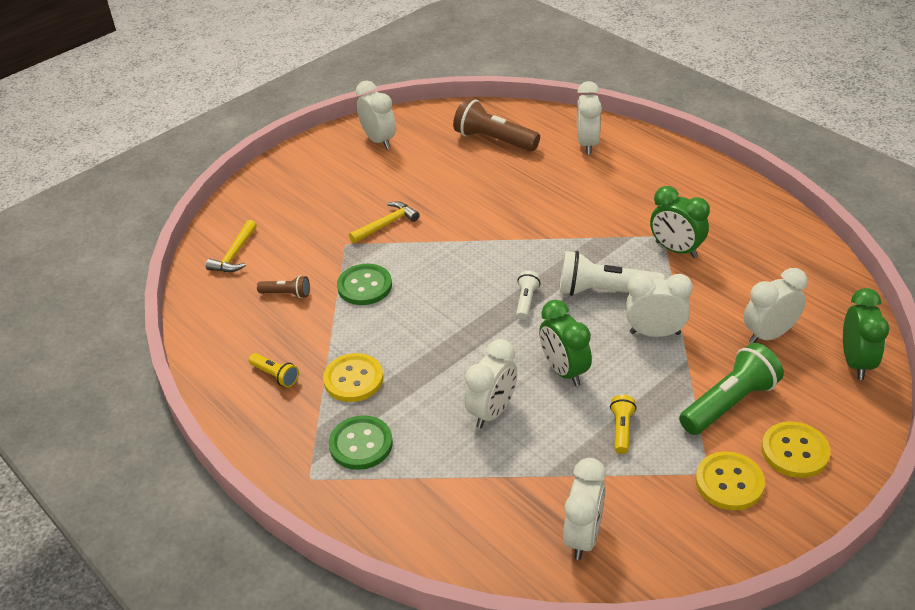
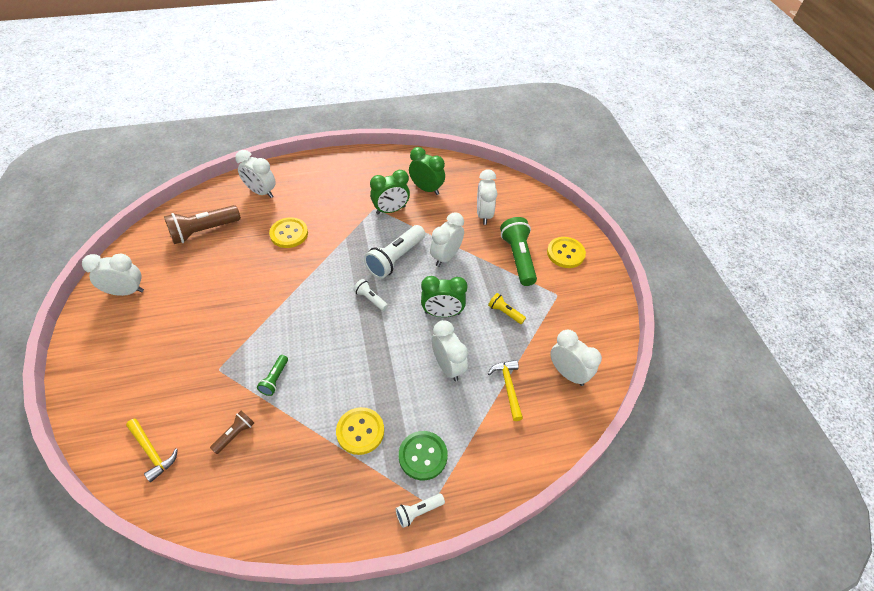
camera: 65 degrees left, 10 degrees up
(275, 375) = (315, 482): yellow flashlight -> none
(295, 471) = (418, 511): none -> white flashlight
(364, 286) = (275, 379): green button -> green flashlight
(386, 224) = (224, 334): yellow hammer -> yellow hammer (508, 387)
(729, 482) = (569, 290): yellow button -> yellow button (289, 234)
(855, 362) = (525, 197): green clock -> green clock (426, 189)

